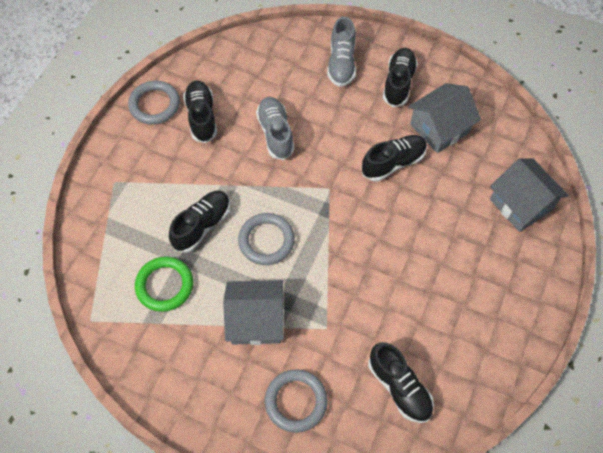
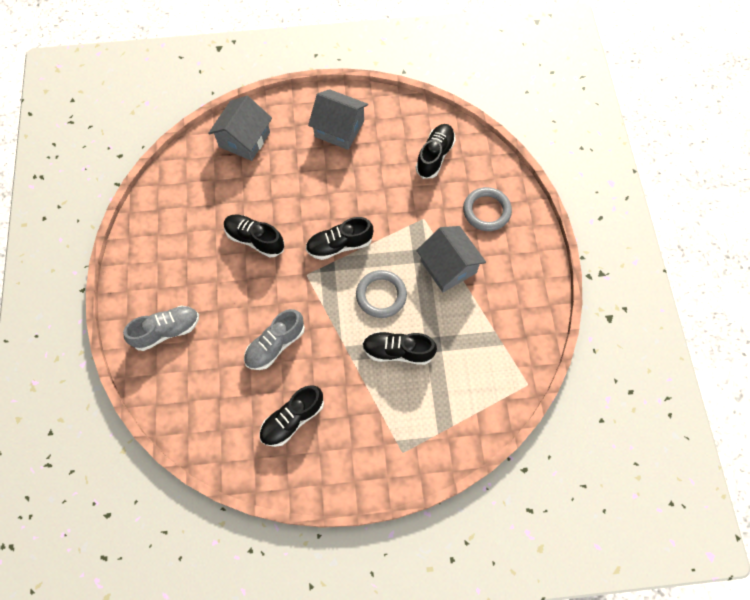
camera: 120 degrees left, 5 degrees up
(154, 105) = (302, 472): grey ring -> none
(165, 285) = (465, 347): green ring -> none
(398, 83) = (167, 273): black shoe -> black shoe (339, 245)
(439, 128) = (200, 221): grey house -> grey house (339, 129)

